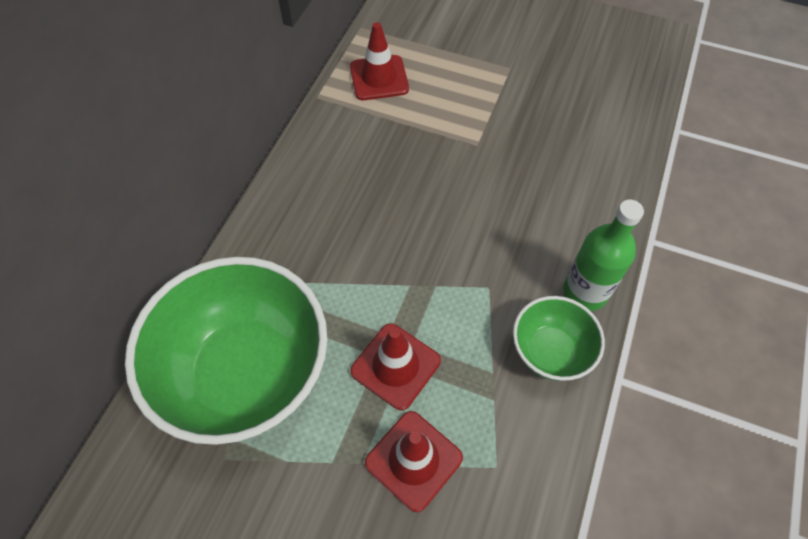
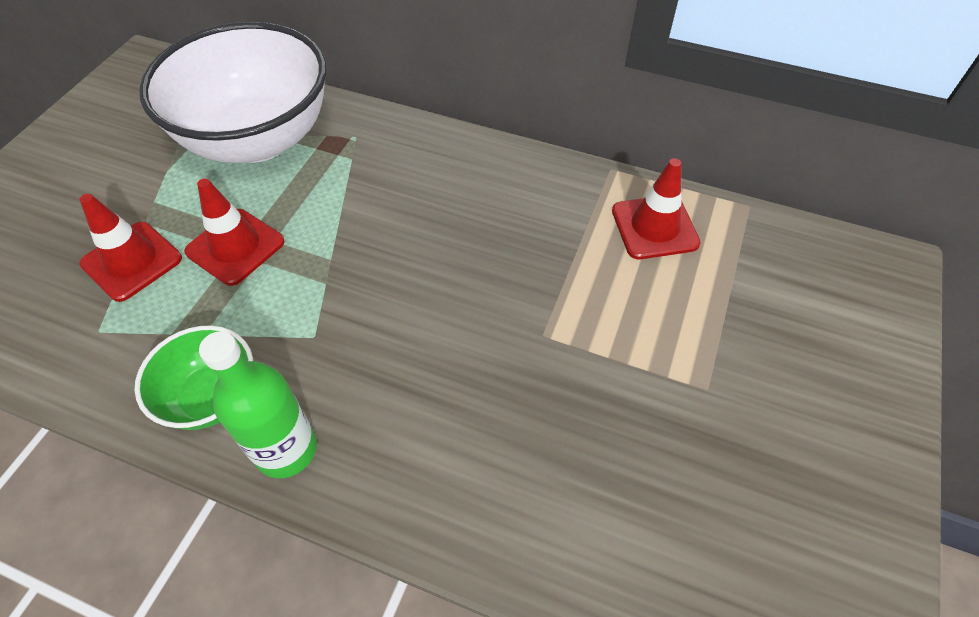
camera: 90 degrees right, 5 degrees down
(246, 373) = (258, 139): green bowl -> white bowl

